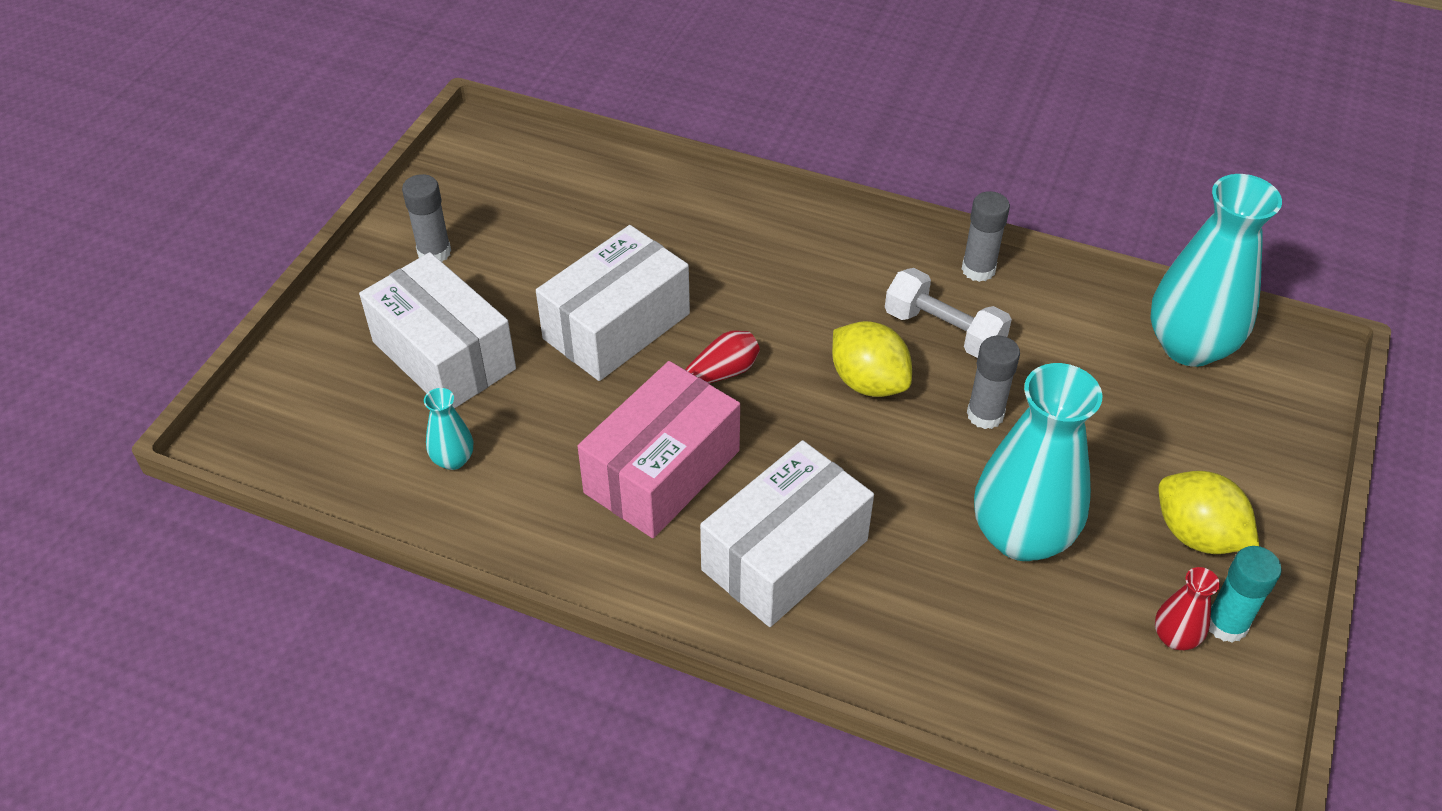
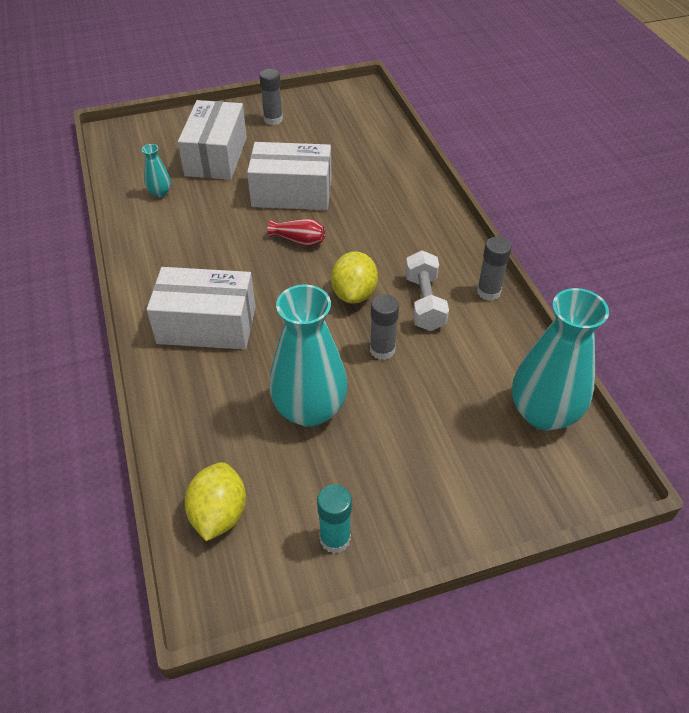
camera: 50 degrees right, 0 degrees up
(662, 471) = (217, 256): pink box -> none
(1175, 637) = (301, 517): red vase -> none
(1197, 535) = (391, 490): yellow lemon -> yellow lemon (219, 514)

